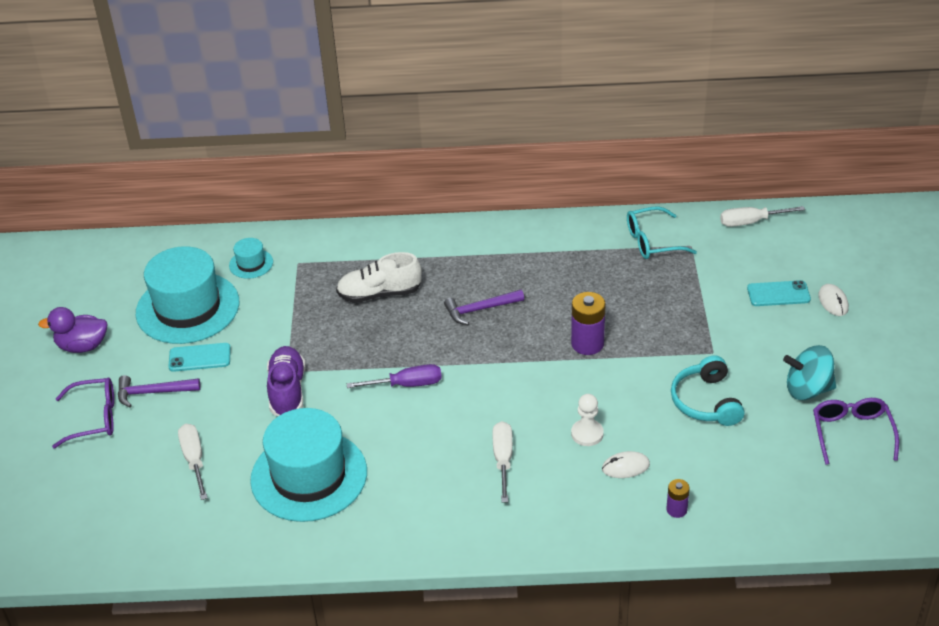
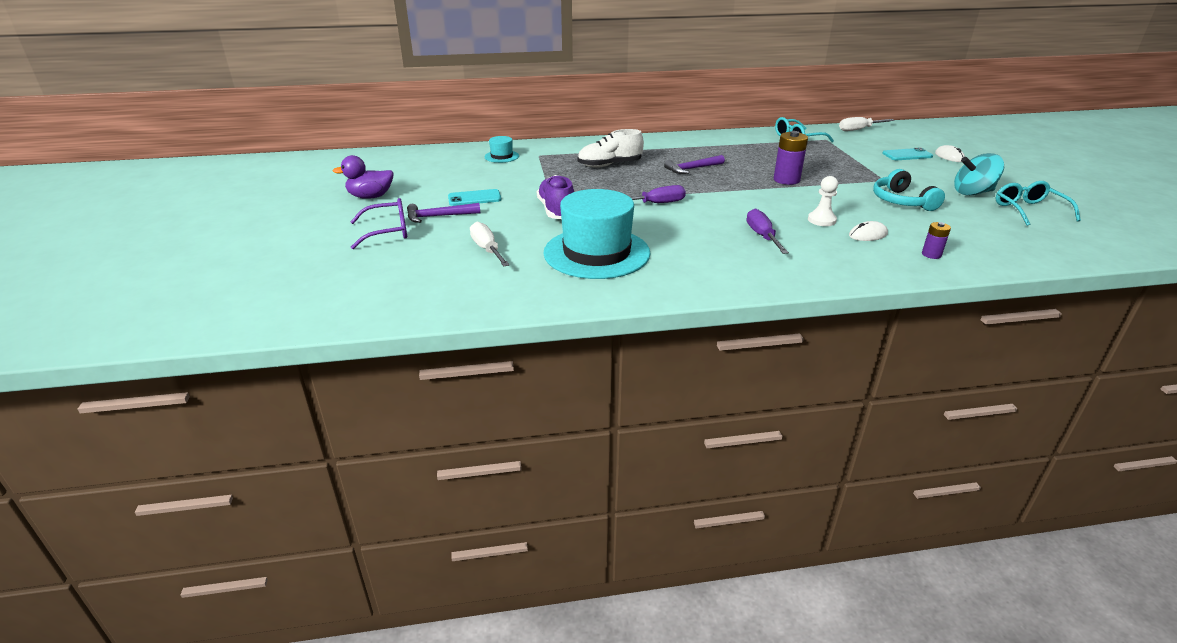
camera: 10 degrees left, 10 degrees down
(187, 308) = (457, 176): turquoise hat -> none
(503, 460) = (762, 236): white screwdriver -> purple screwdriver
(852, 433) = (1029, 210): purple glasses -> turquoise glasses

